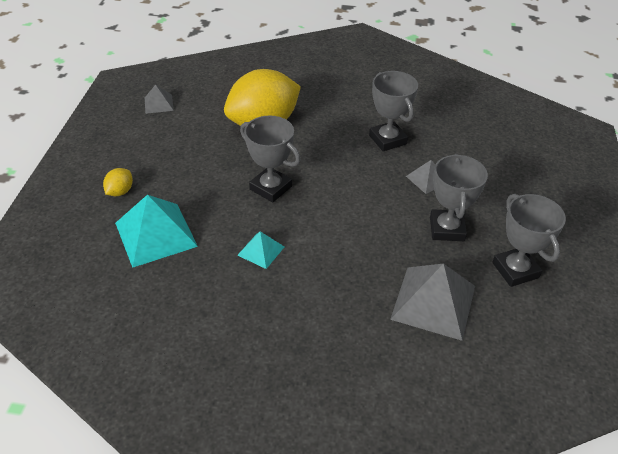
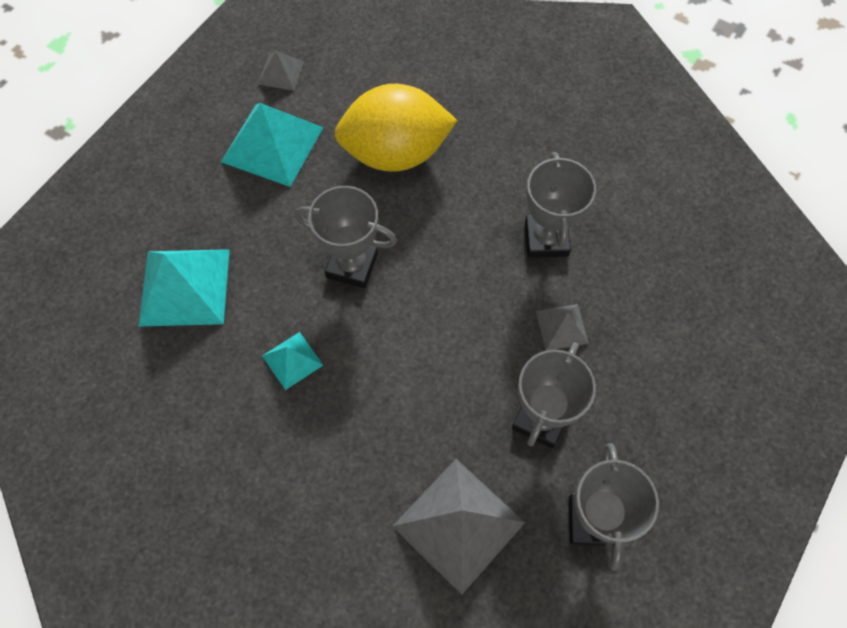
camera: 25 degrees right, 20 degrees up
(120, 192) = (173, 205): yellow lemon -> none
(175, 141) = (272, 144): none -> turquoise pyramid
(270, 188) = (352, 265): grey trophy -> grey trophy turned 45 degrees counterclockwise

